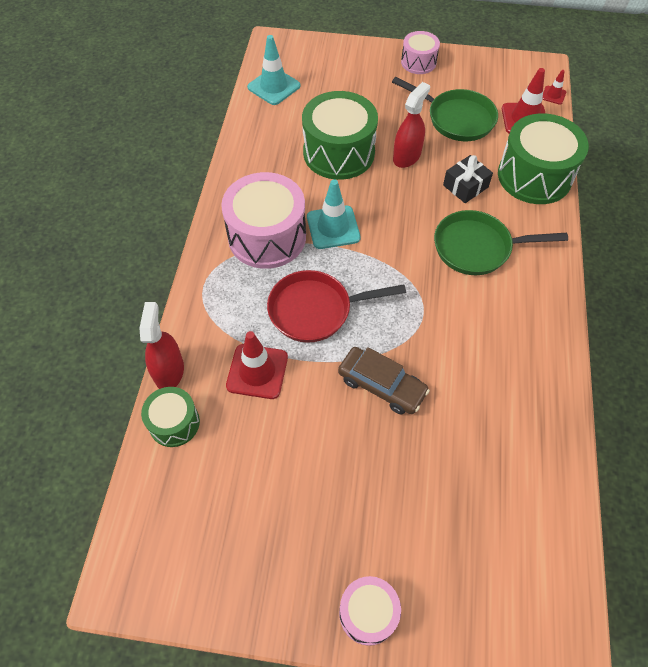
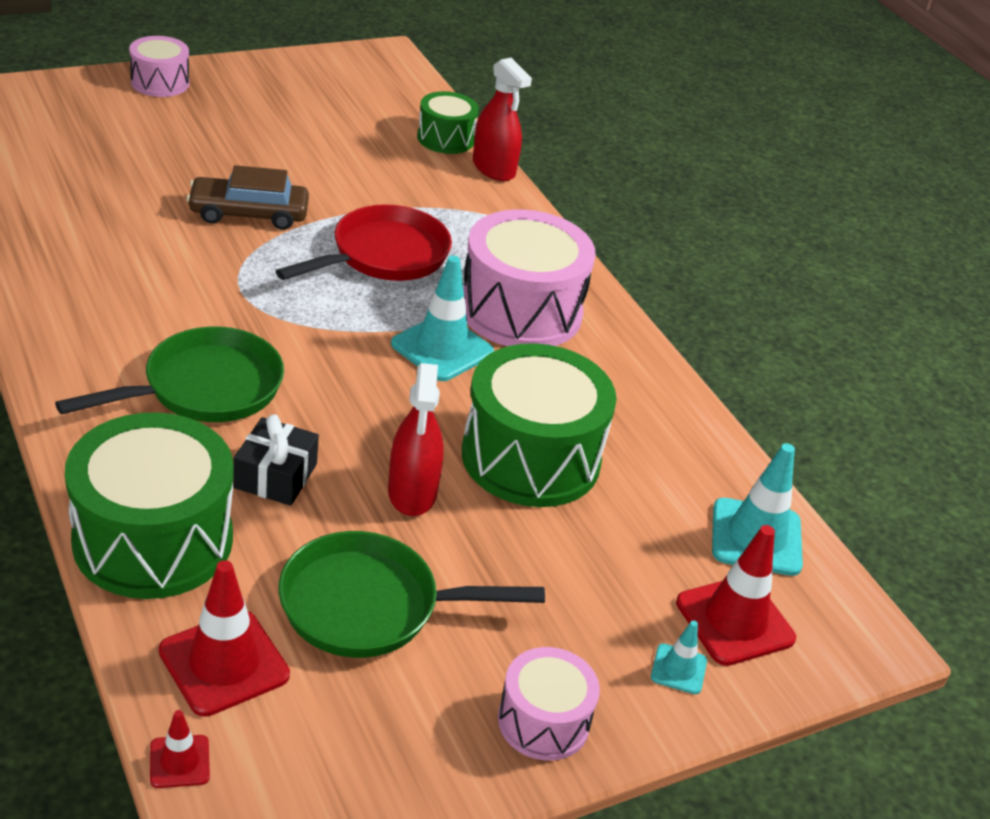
camera: 140 degrees right, 20 degrees down
(257, 371) = (401, 190): red traffic cone -> red traffic cone (735, 621)
(355, 59) = (678, 669): none -> turquoise traffic cone

